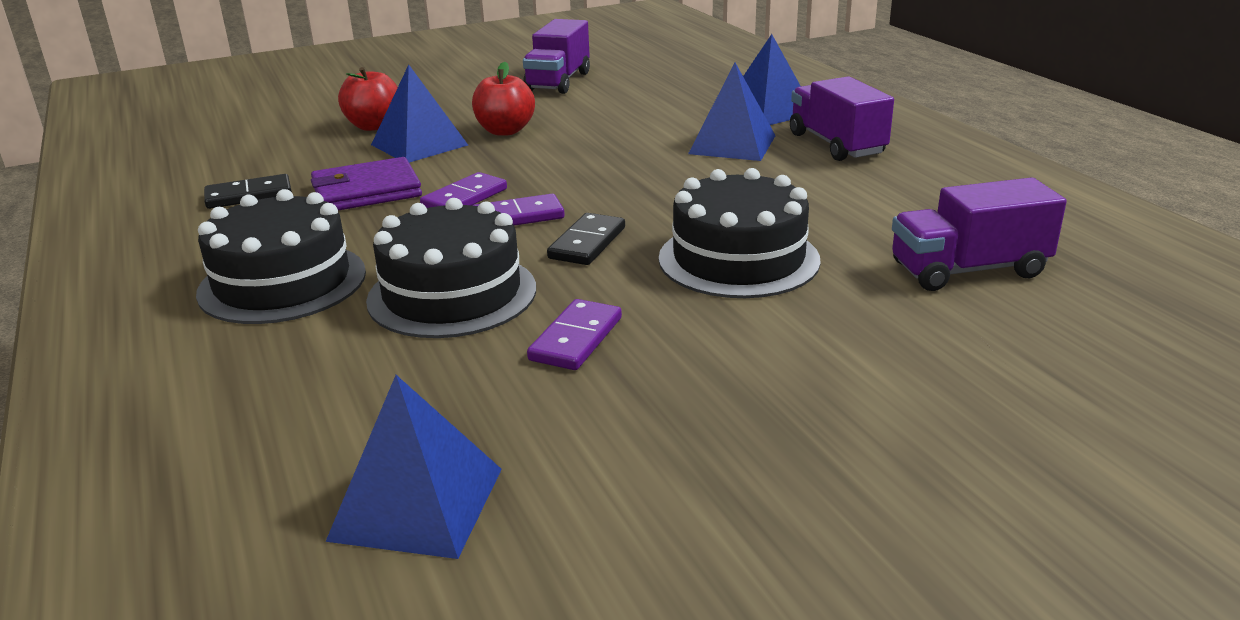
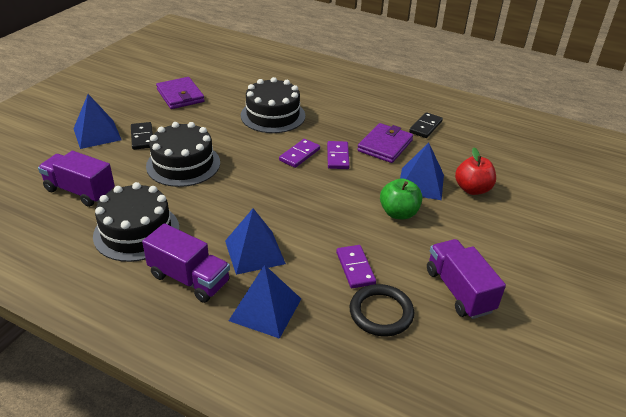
camera: 140 degrees right, 10 degrees up
(282, 282) = (335, 101): black cake -> black cake (136, 232)
(417, 503) = (205, 70): blue pyramid -> blue pyramid (97, 134)
(505, 131) = (398, 213): red apple -> green apple
(576, 339) = (212, 114): purple domino -> purple domino (355, 268)
(587, 243) = (253, 151): black domino -> black domino (142, 137)
(595, 425) = (180, 96): none -> purple wallet
(654, 88) = (381, 313): none -> black ring
(968, 270) = (80, 191): purple truck -> purple truck turned 105 degrees counterclockwise

